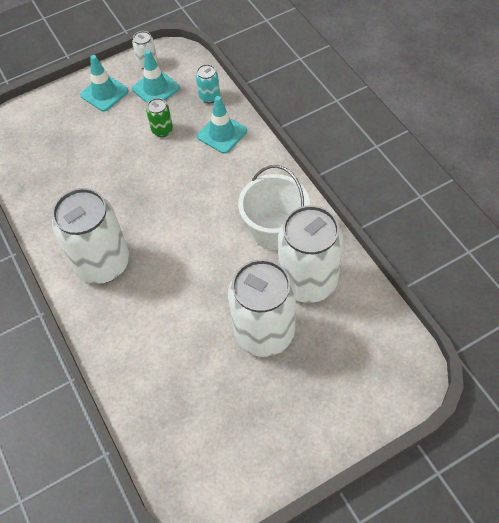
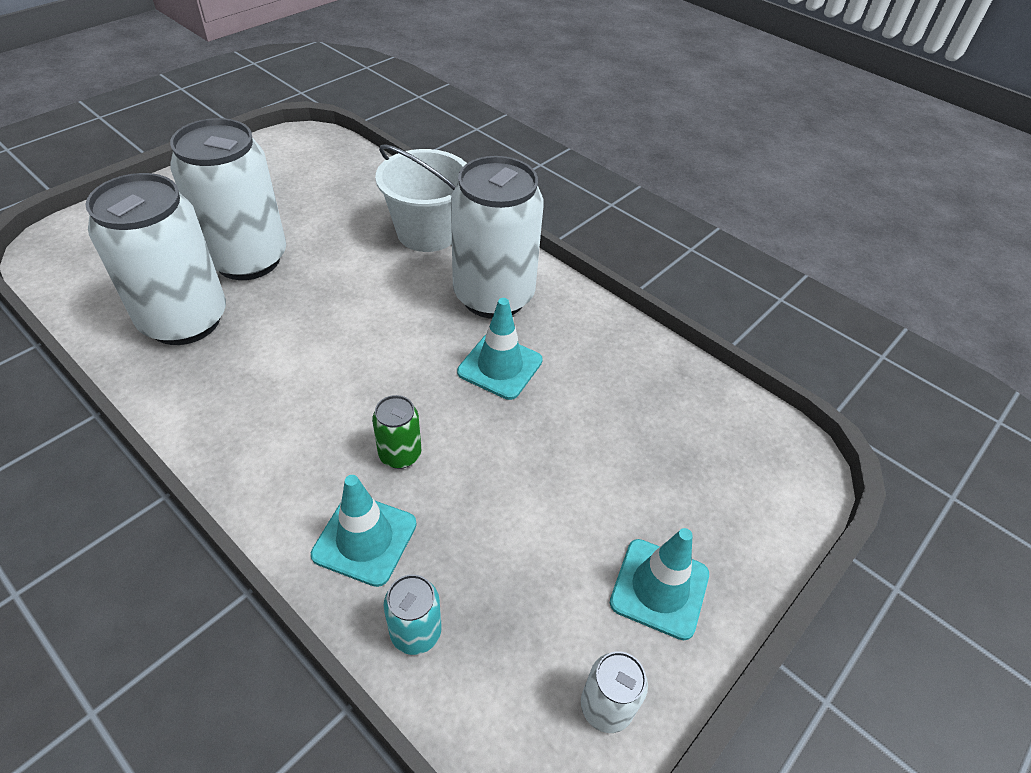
camera: 155 degrees right, 10 degrees down
(156, 88) = (551, 628): turquoise traffic cone -> turquoise traffic cone (500, 366)
(162, 130) = (492, 522): green can -> green can (400, 454)
(274, 231) = (239, 377): white bucket -> white bucket (427, 232)

